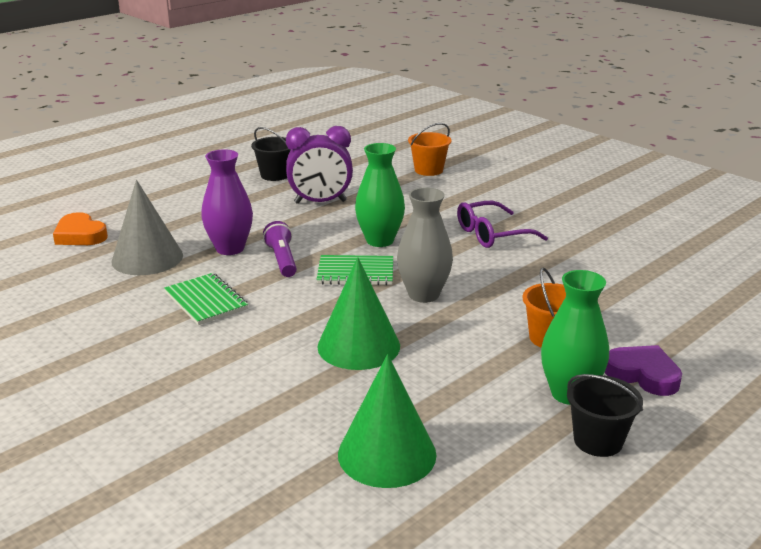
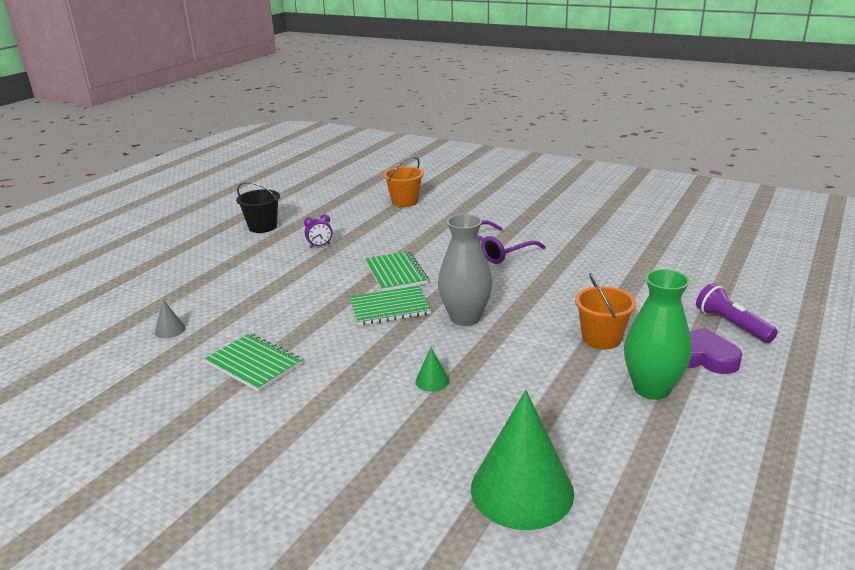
camera: 15 degrees left, 0 degrees up
(80, 235) = (85, 318): orange heart -> none
(147, 258) = (170, 330): grey cone -> grey cone, size x0.41
(230, 248) = (253, 305): purple vase -> none
(282, 260) = (311, 308): purple flashlight -> purple flashlight (731, 324)
(320, 202) = (320, 246): purple clock -> purple clock, size x0.43
(358, 346) = (432, 381): green cone -> green cone, size x0.41
(380, 240) = (396, 273): green vase -> green notebook
(598, 441) = (704, 430): black bucket -> none

